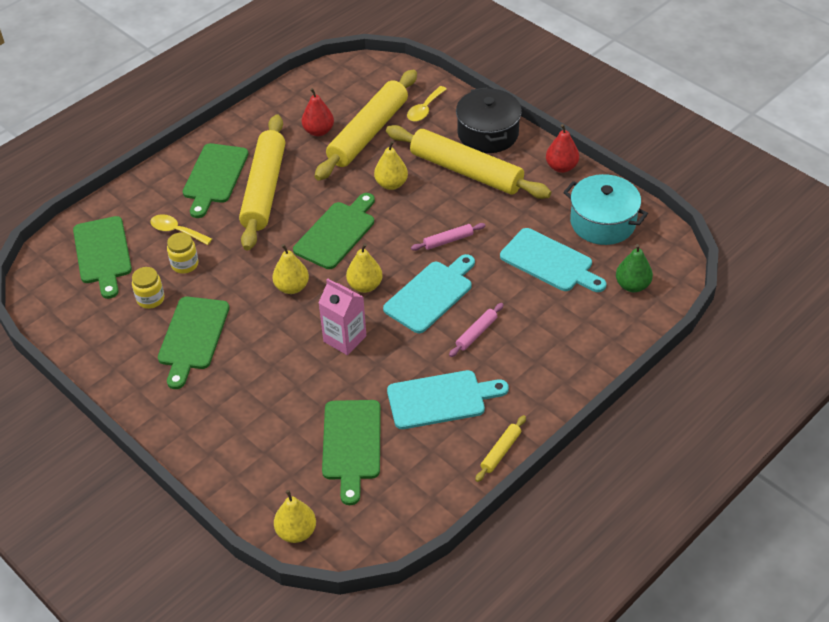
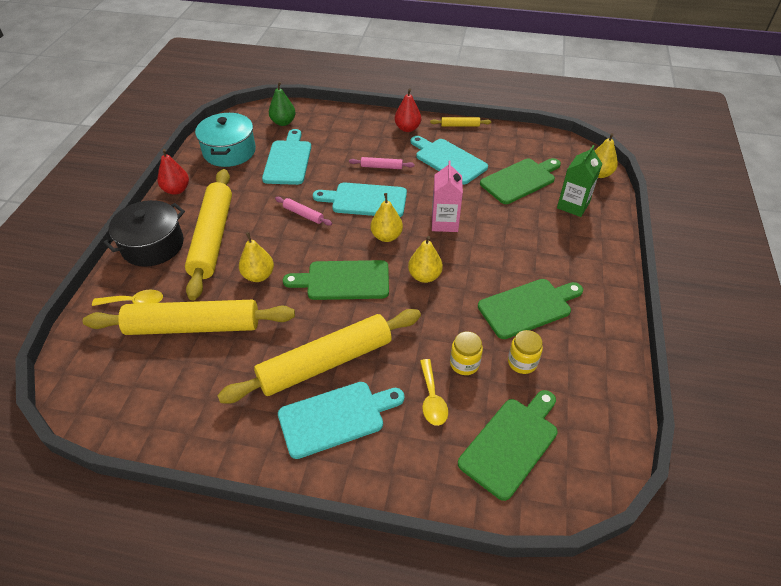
camera: 125 degrees left, 0 degrees up
(214, 177) = (336, 417): green cutting board -> turquoise cutting board
(272, 465) = (573, 205): none -> green carton
(318, 131) = (211, 368): red pear -> red pear (407, 128)

